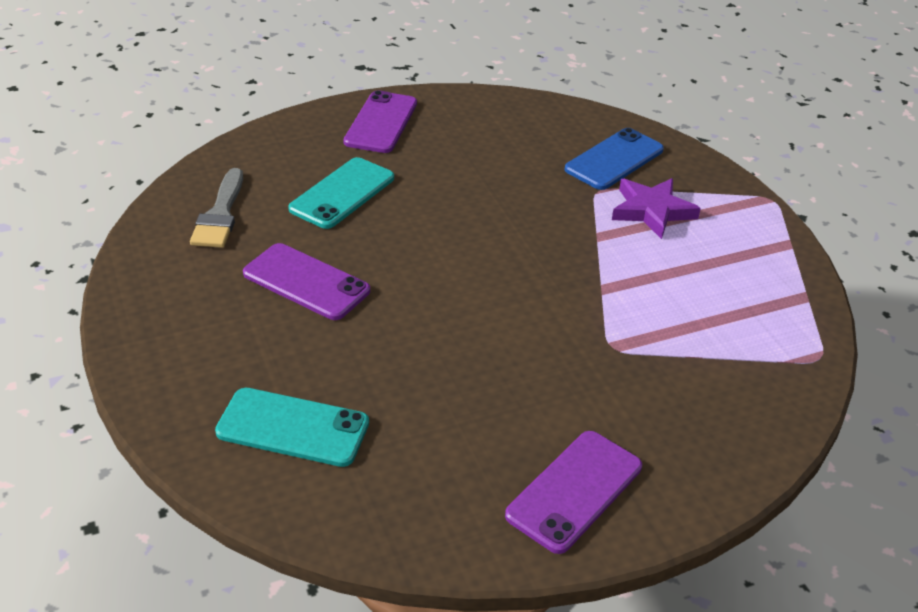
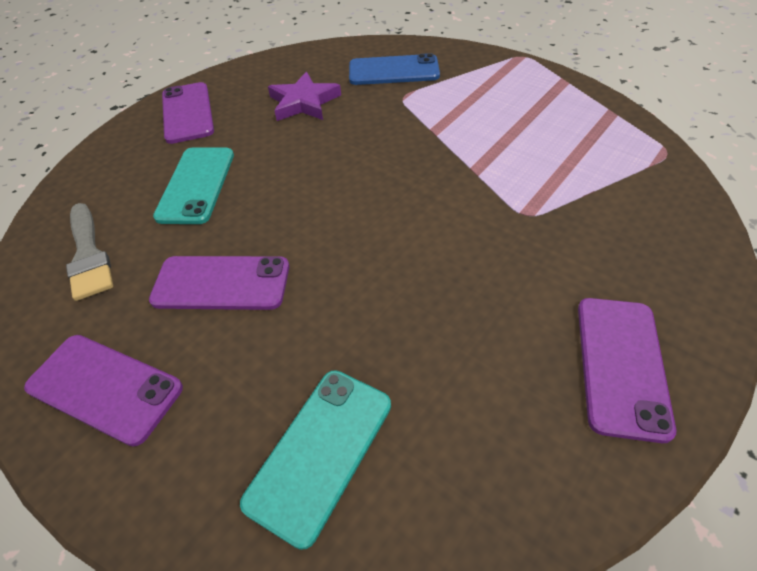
camera: 25 degrees left, 10 degrees up
(175, 315) = (104, 388): none -> purple phone
(293, 428) = (320, 452): turquoise phone -> turquoise phone turned 45 degrees counterclockwise
(614, 160) = (393, 71): blue phone -> blue phone turned 75 degrees clockwise
(652, 211) = (453, 96): purple star -> purple star (303, 102)

